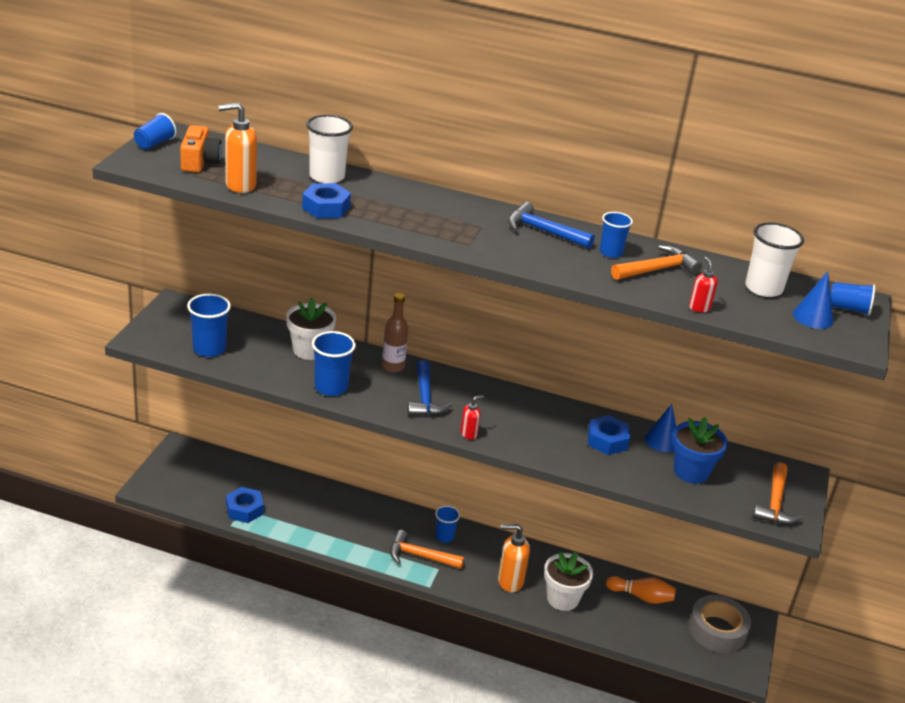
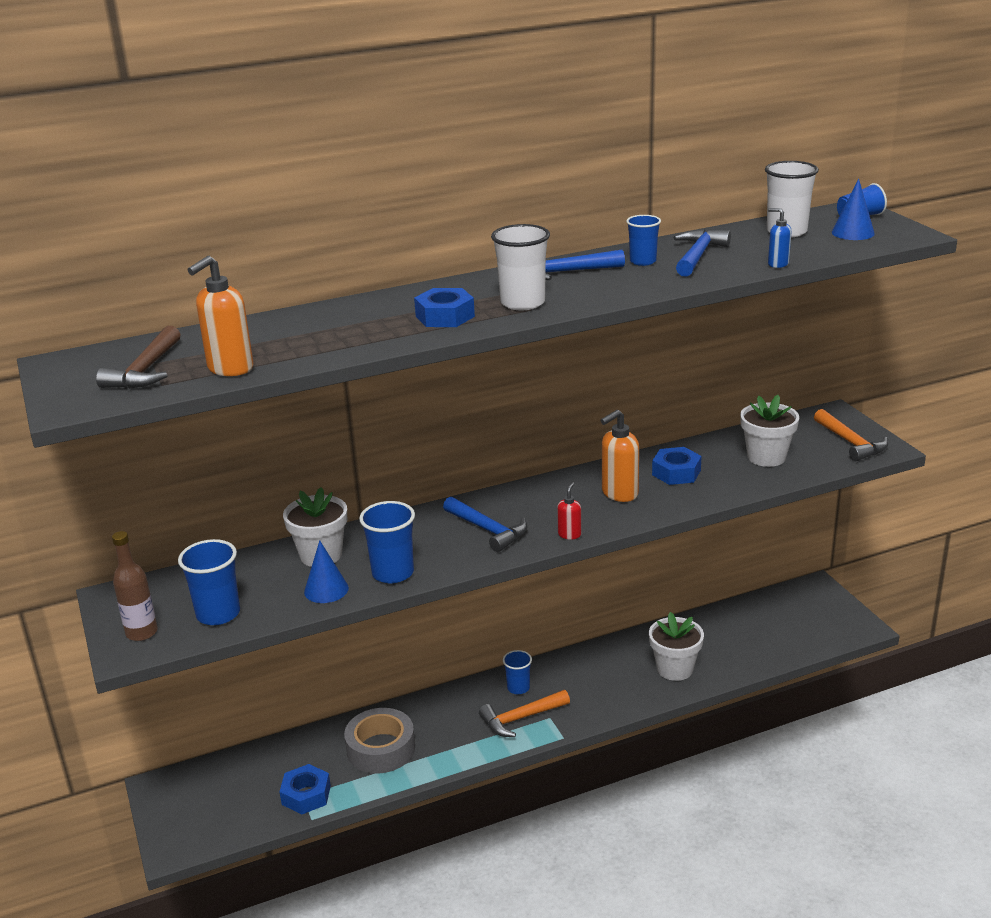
camera: 35 degrees left, 5 degrees down
(154, 143) = (61, 379): blue cup -> none
(200, 162) = (145, 371): orange camera -> brown hammer
(326, 207) = (351, 345): blue nut -> blue nut (445, 316)
(327, 177) = (299, 323): white cup -> white cup (522, 303)
(393, 366) = (419, 522): brown bottle -> brown bottle (142, 633)
(510, 581) = (618, 685): orange soap dispenser -> orange soap dispenser (619, 494)
(641, 596) = (725, 625): orange bowling pin -> none
(657, 269) = (698, 255): orange hammer -> blue hammer
(662, 440) = (712, 448): blue cone -> blue cone (326, 590)
(691, 472) = (766, 457): blue flower pot -> white flower pot
(699, 307) = (777, 264): red soap dispenser -> blue soap dispenser
(717, 630) = (806, 611): grey tape -> grey tape (381, 749)

